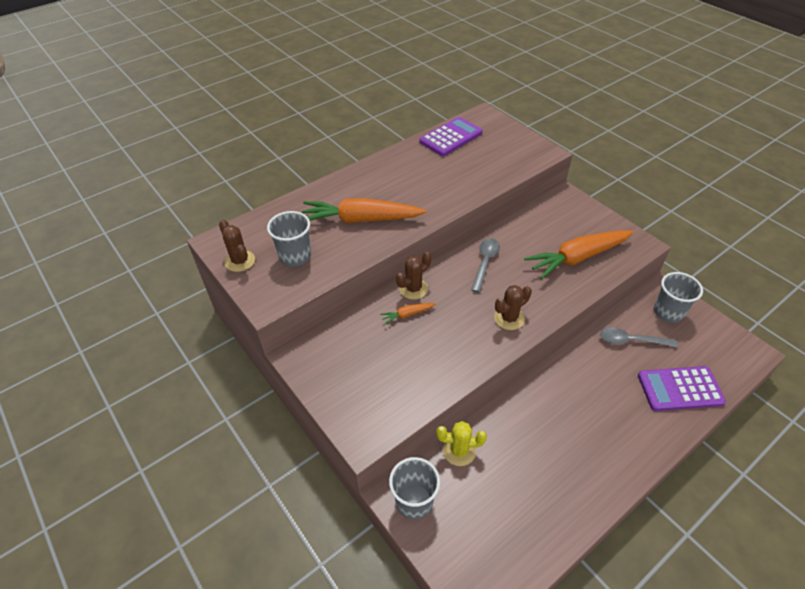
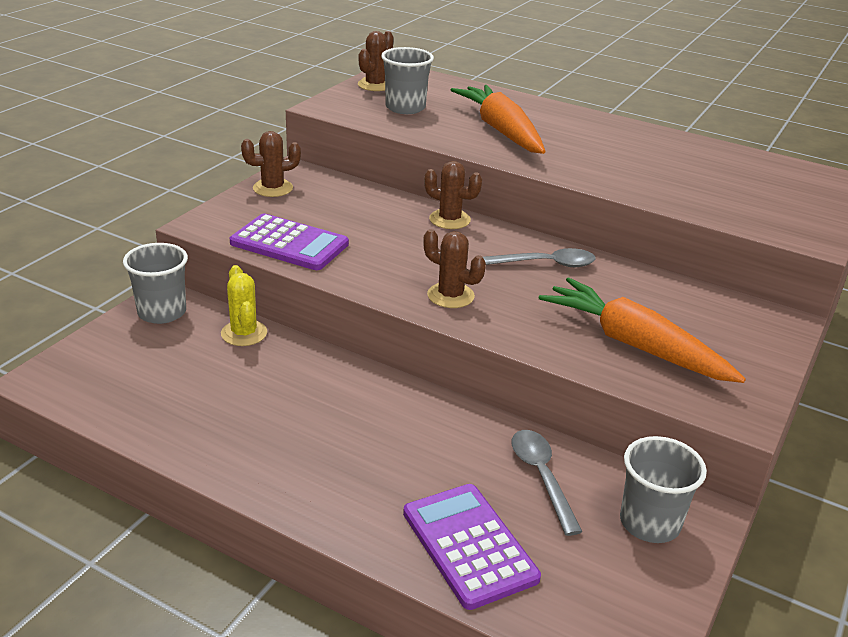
camera: 65 degrees right, 15 degrees down
(321, 378) = (273, 188): none -> brown cactus
(407, 314) = (402, 222): orange carrot -> none
(451, 137) = (745, 162): purple calculator -> purple calculator (289, 244)

